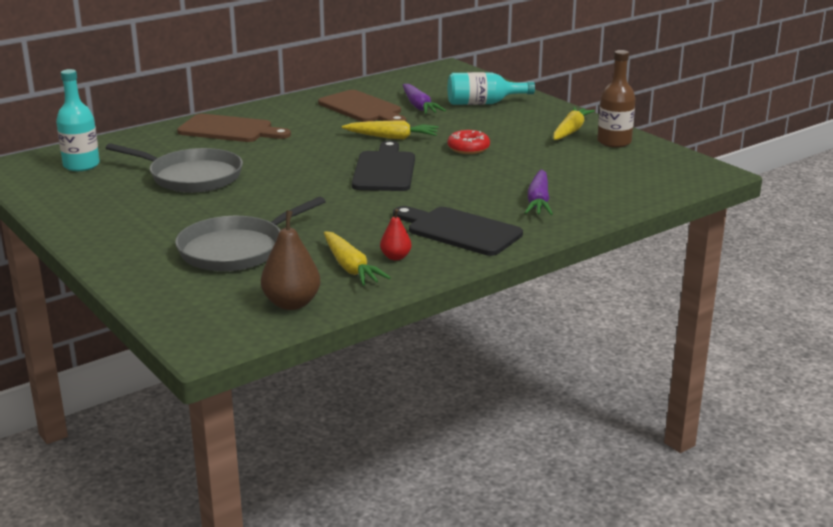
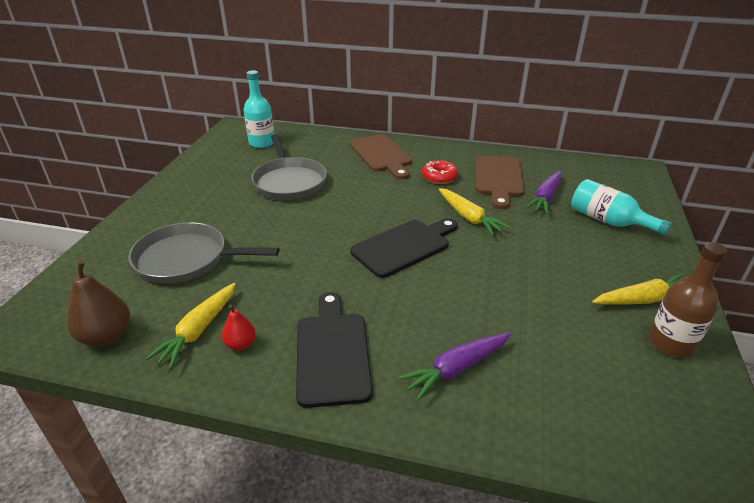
camera: 50 degrees right, 10 degrees up
(468, 148) = (507, 263): red donut -> red donut (439, 177)

